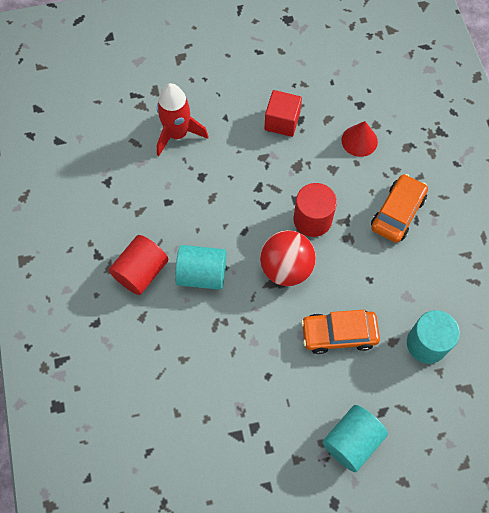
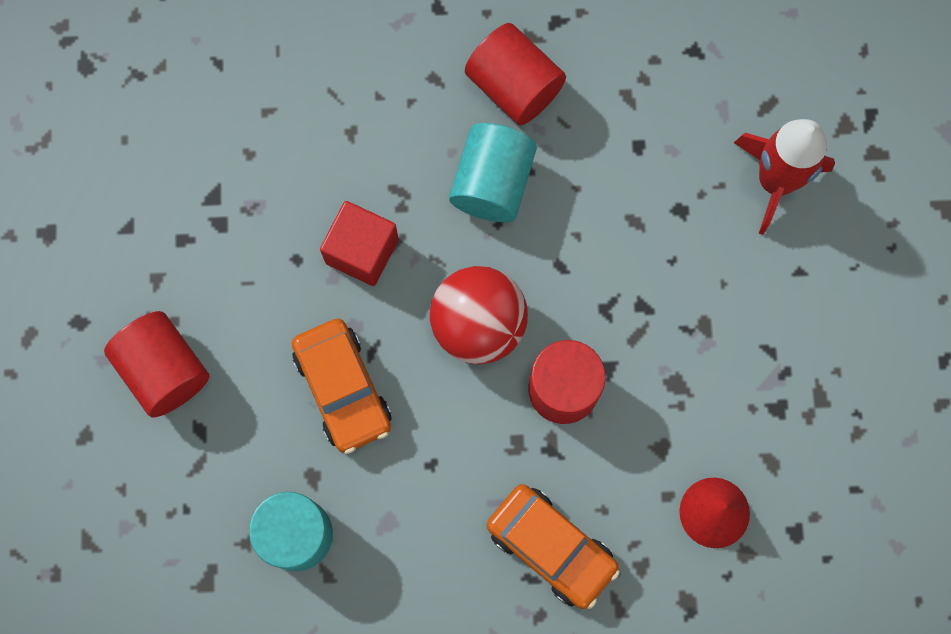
camera: 100 degrees right, 10 degrees up
(282, 121) = (777, 375): red cube -> red cube (362, 251)
(339, 334) = (343, 389): orange car -> orange car turned 150 degrees clockwise
(352, 441) = (164, 370): turquoise cylinder -> red cylinder

